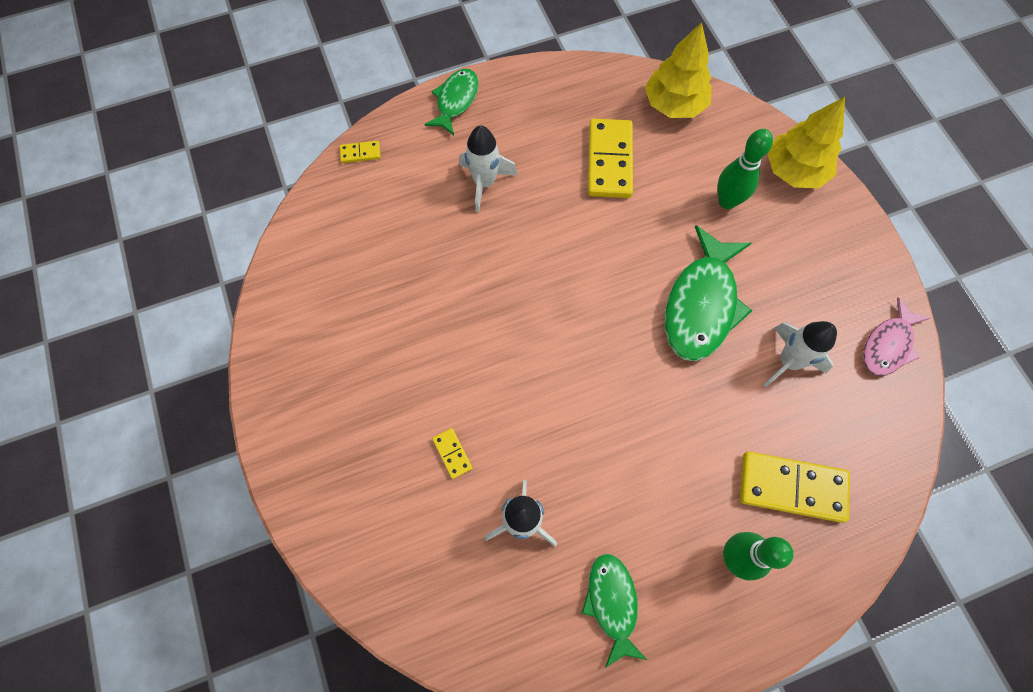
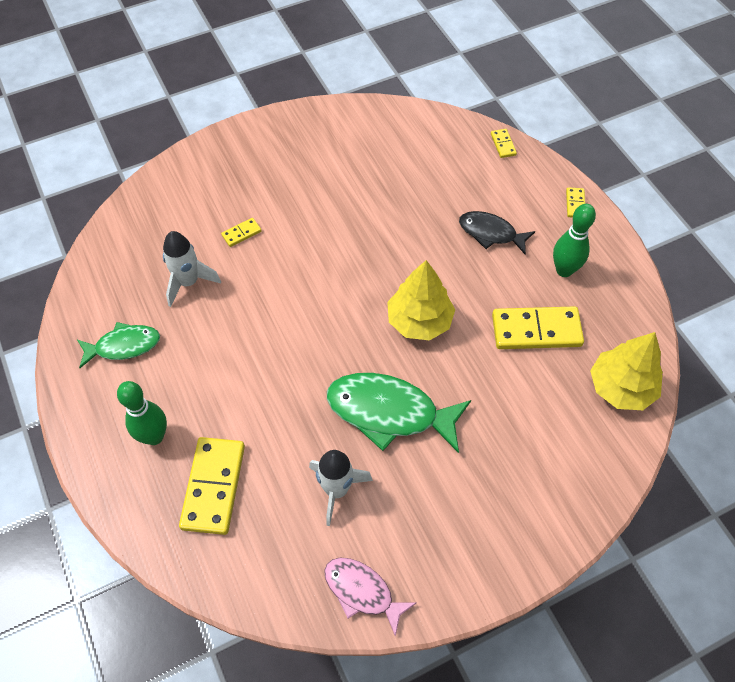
camera: 85 degrees right, 10 degrees down
(455, 101) = (575, 204): green fish -> yellow domino
(484, 183) = (491, 233): white rocket -> black fish
(727, 201) = (510, 437): green bowling pin -> green bowling pin (564, 270)
(794, 170) = (563, 507): yellow tree -> yellow tree (419, 321)

